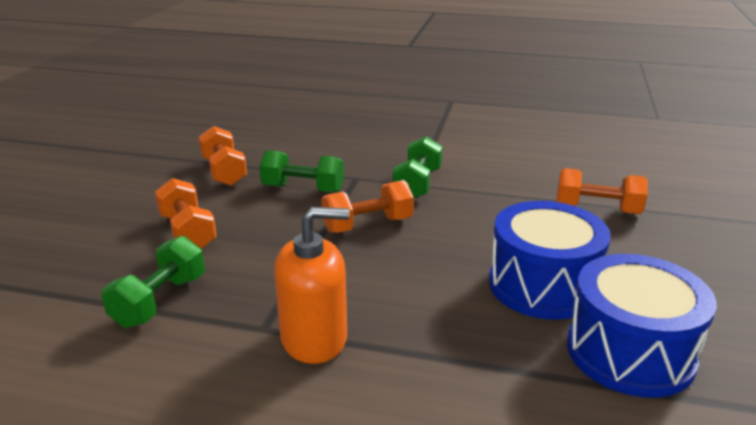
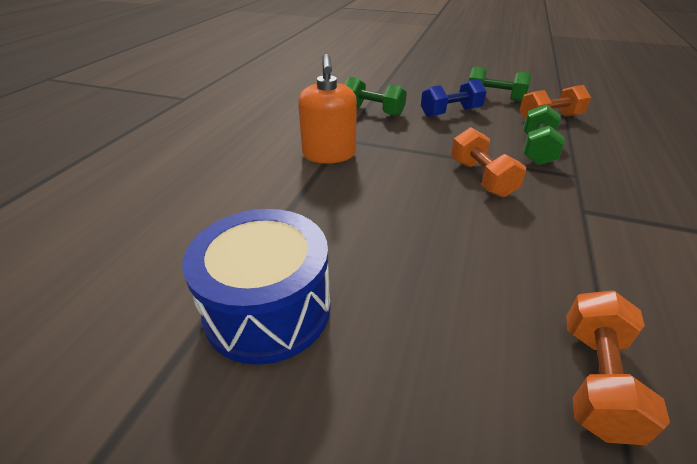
camera: 95 degrees right, 10 degrees up
(188, 232) = (450, 112): orange dumbbell -> blue dumbbell
(417, 184) = (583, 212): green dumbbell -> green dumbbell (494, 98)
(543, 285) = (384, 271): blue drum -> none

